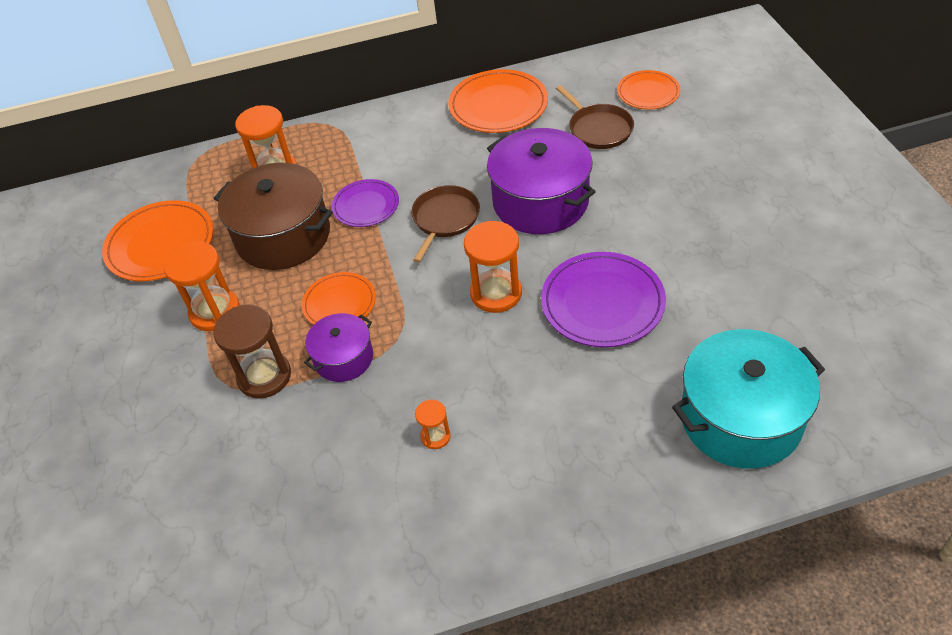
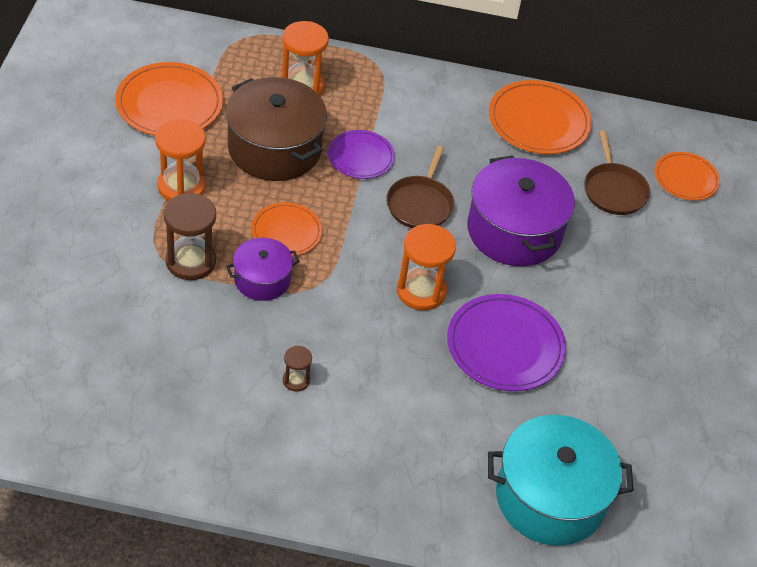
camera: 15 degrees right, 0 degrees up
(435, 436) = (296, 380): orange hourglass -> brown hourglass
(444, 219) = (420, 204): brown pan -> brown pan turned 150 degrees clockwise

